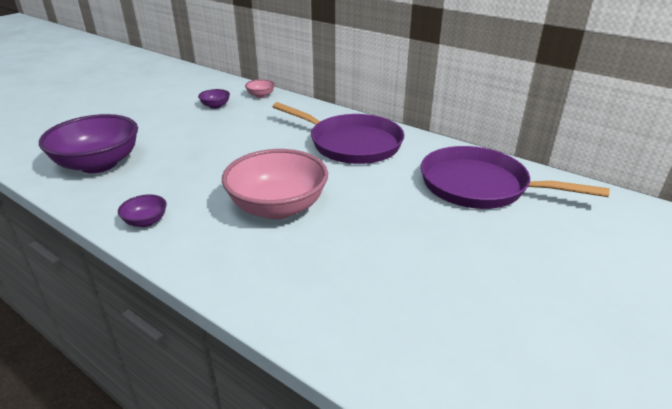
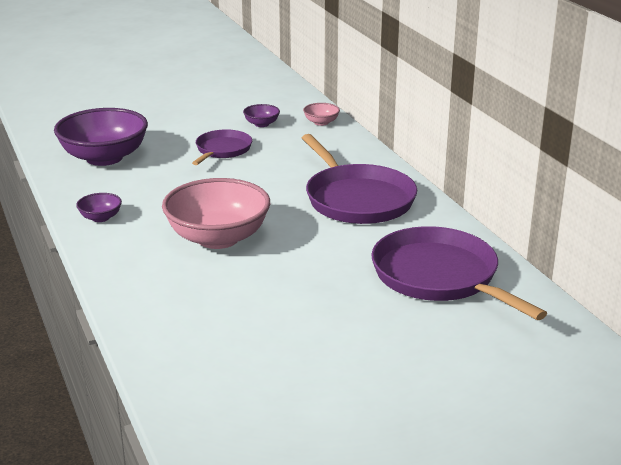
camera: 30 degrees right, 5 degrees down
(203, 132) = (222, 150): none -> purple pan

